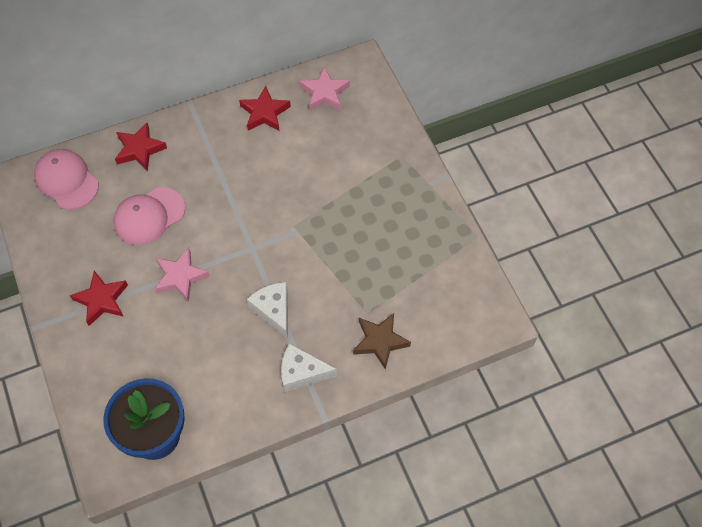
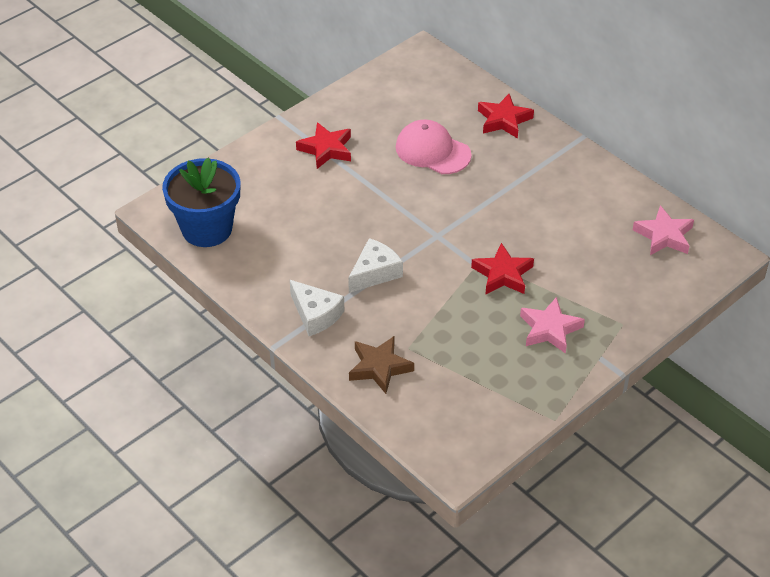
camera: 70 degrees right, 15 degrees down
(66, 180) = (440, 84): pink cap -> none
(180, 277) = (377, 194): pink star -> pink star (549, 329)
(265, 113) = (606, 196): red star -> red star (502, 274)
(302, 372) = (316, 314): white cheese -> white cheese turned 150 degrees clockwise

